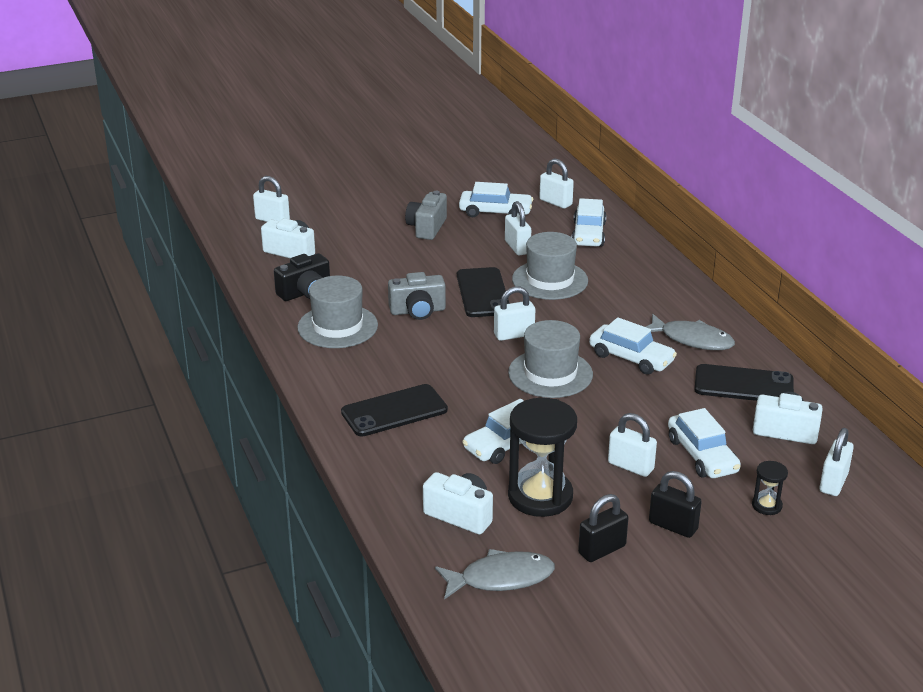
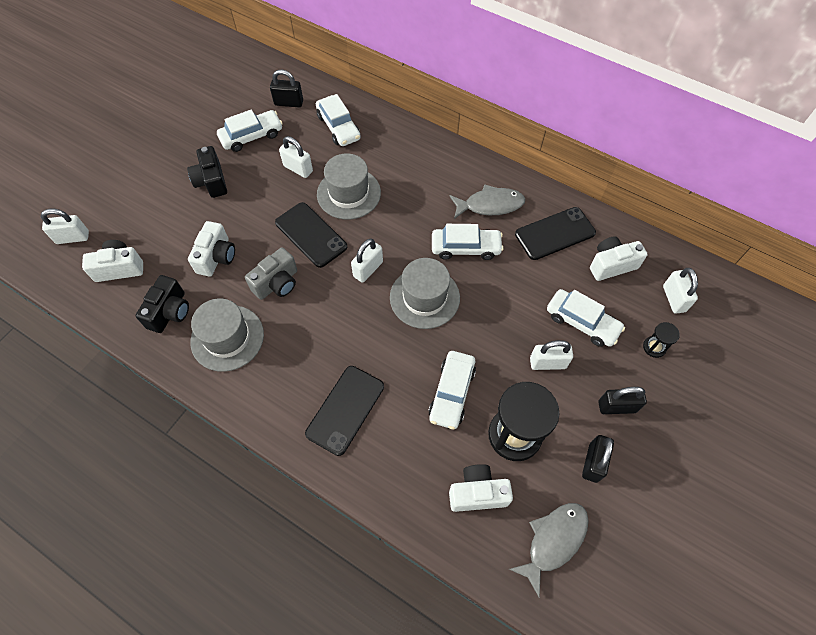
camera: 35 degrees left, 30 degrees up
(381, 275) = (216, 257): none -> white camera
(427, 228) = (211, 181): grey camera -> black camera
(555, 202) = (289, 103): white padlock -> black padlock

